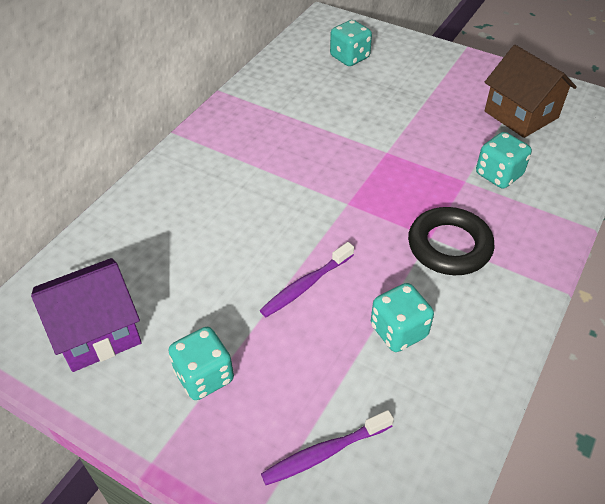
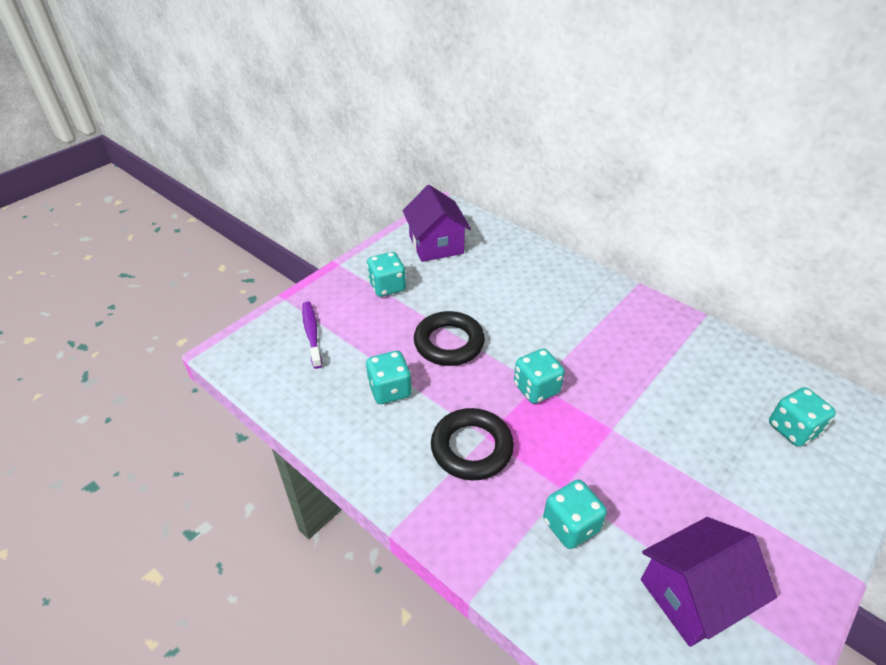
camera: 100 degrees right, 5 degrees down
(305, 285) = (449, 343): purple toothbrush -> black ring
(355, 204) = (536, 388): none -> turquoise dice
(521, 114) = (692, 595): brown house -> purple house

